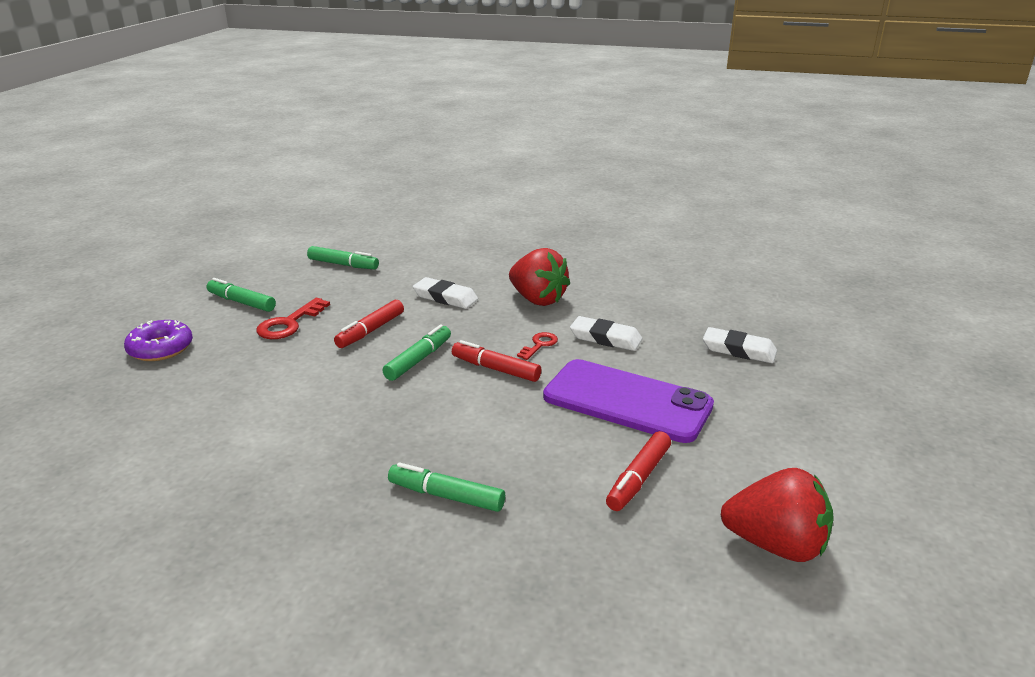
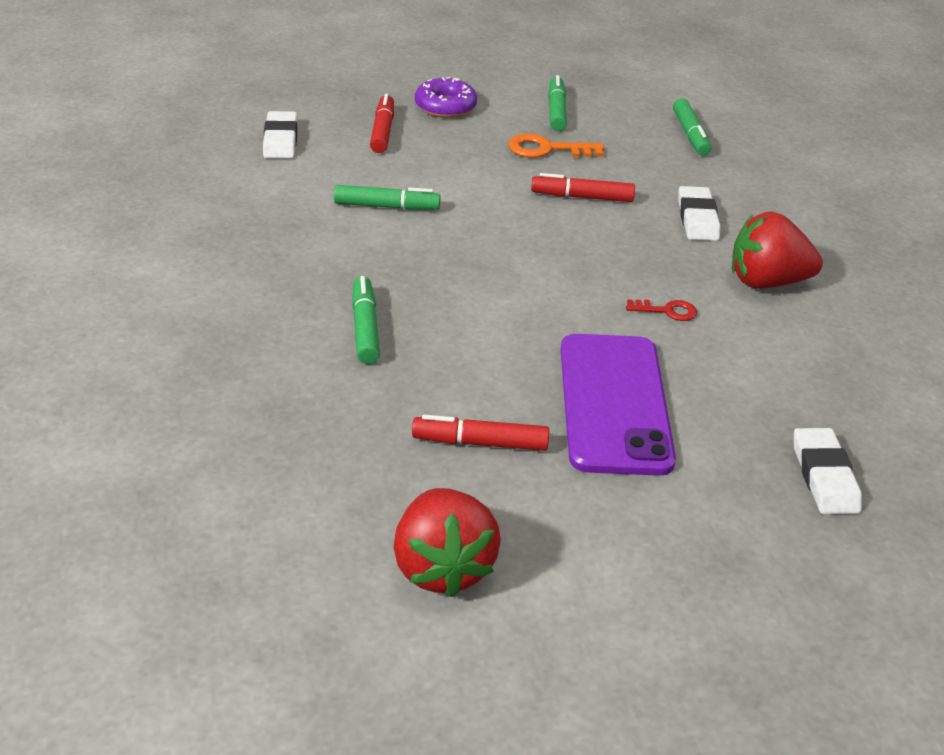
camera: 60 degrees right, 10 degrees up
(289, 324) = (547, 149): red key -> orange key
(418, 359) = (560, 242): green marker -> green marker (387, 207)
(495, 369) = (589, 295): red marker -> red marker (382, 131)
(537, 299) = (766, 282): red strawberry -> red strawberry turned 75 degrees clockwise
(605, 338) = (733, 356): white eraser -> white eraser (281, 140)

